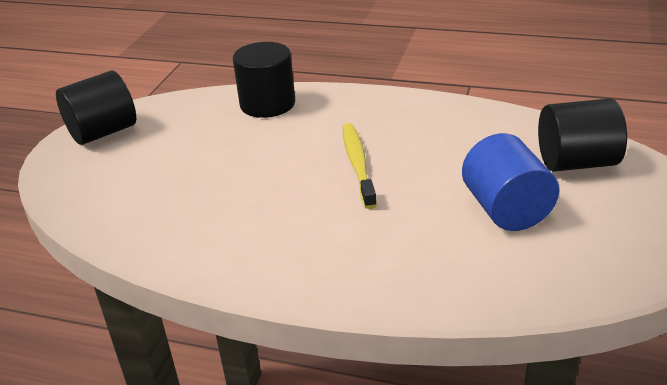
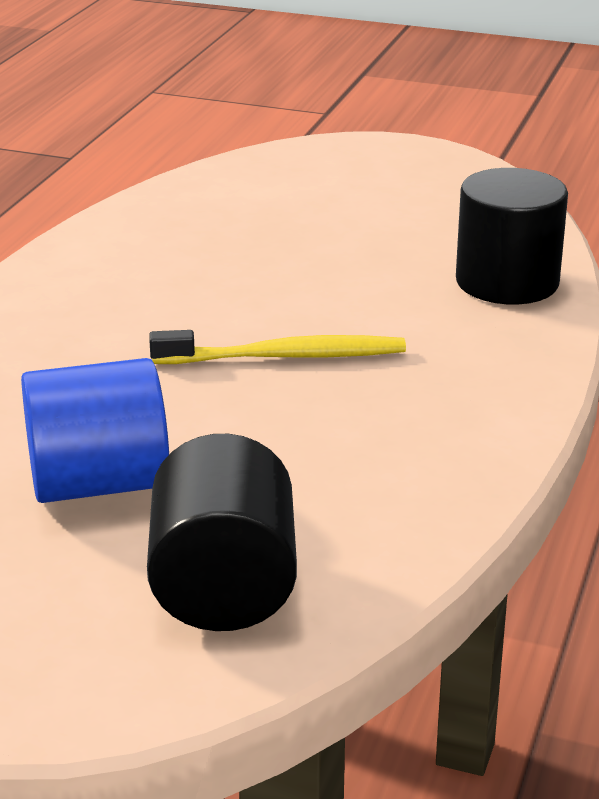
camera: 90 degrees right, 5 degrees down
(103, 132) = (429, 167): black cylinder -> none

